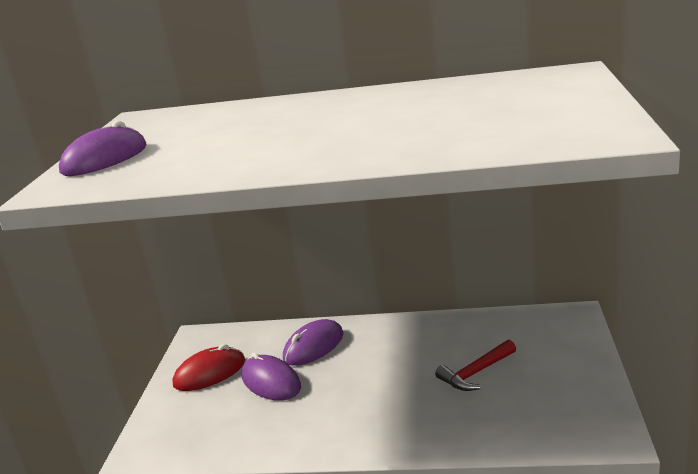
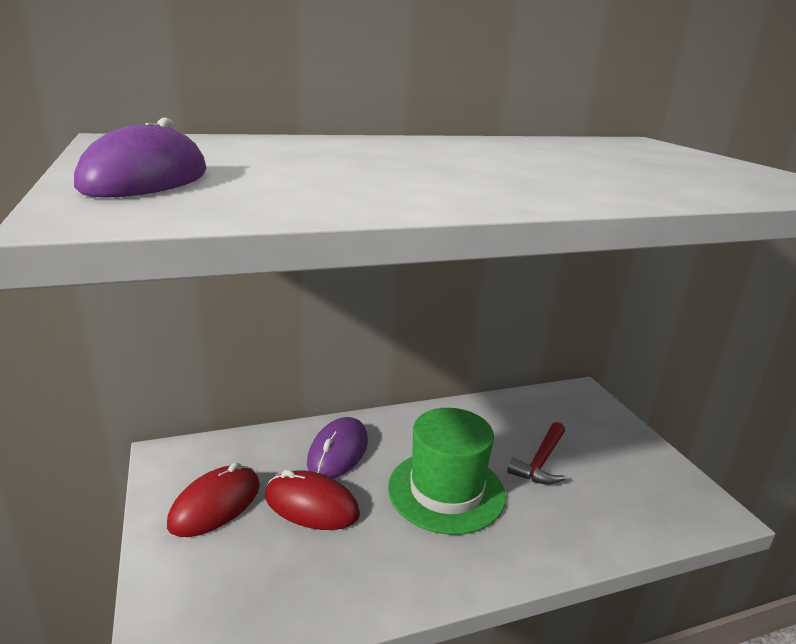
camera: 30 degrees left, 0 degrees up
(271, 382) = (311, 505): purple mouse -> red mouse
(376, 385) = (446, 491): none -> green hat

